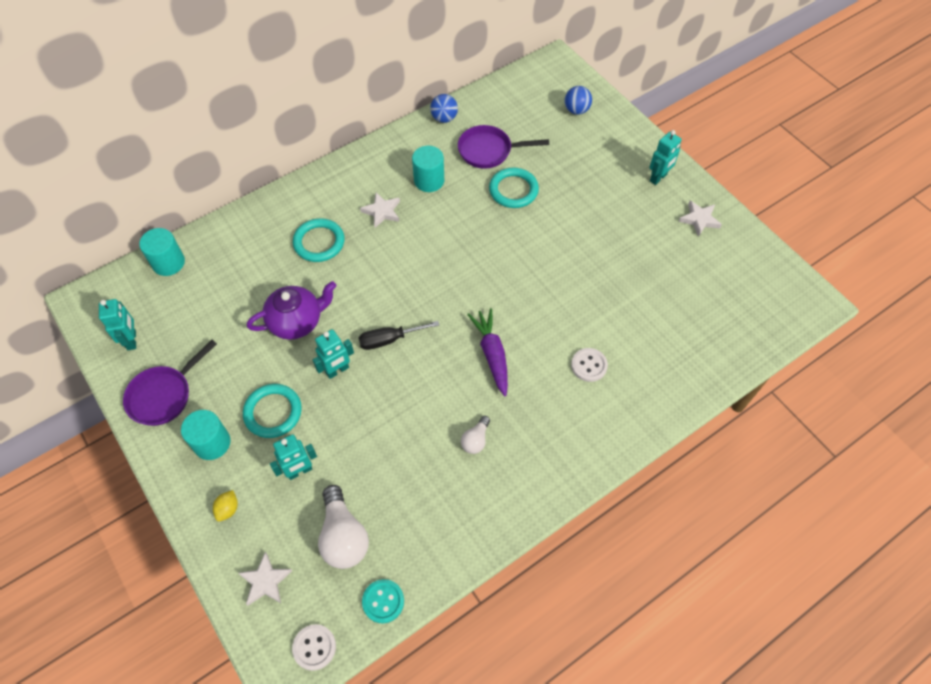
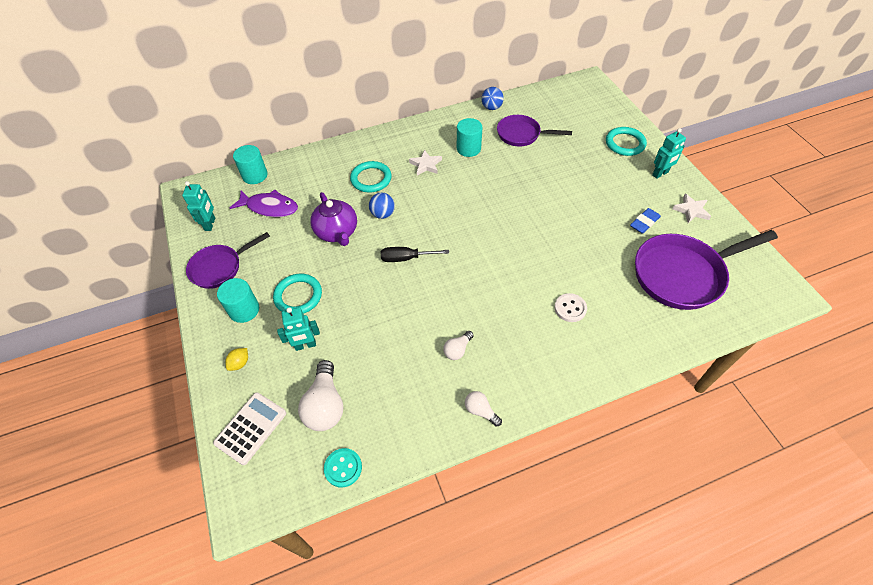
camera: 15 degrees right, 5 degrees down
(202, 303) = (269, 207): none -> purple fish
(265, 581) = (251, 428): white star -> white calculator
(297, 321) = (337, 232): purple teapot -> purple teapot turned 75 degrees clockwise
(314, 647) = (274, 494): white button -> none
(337, 370) = (358, 274): turquoise robot -> none
(492, 354) = (488, 284): purple carrot -> none
(513, 190) = (535, 165): turquoise ring -> turquoise ring (625, 143)
(517, 504) = (480, 411): none -> white light bulb
(576, 110) = (600, 116): blue ball -> blue ball (383, 214)
(651, 244) = (644, 223): none -> blue eraser
(702, 301) = (682, 274): none -> purple pan

